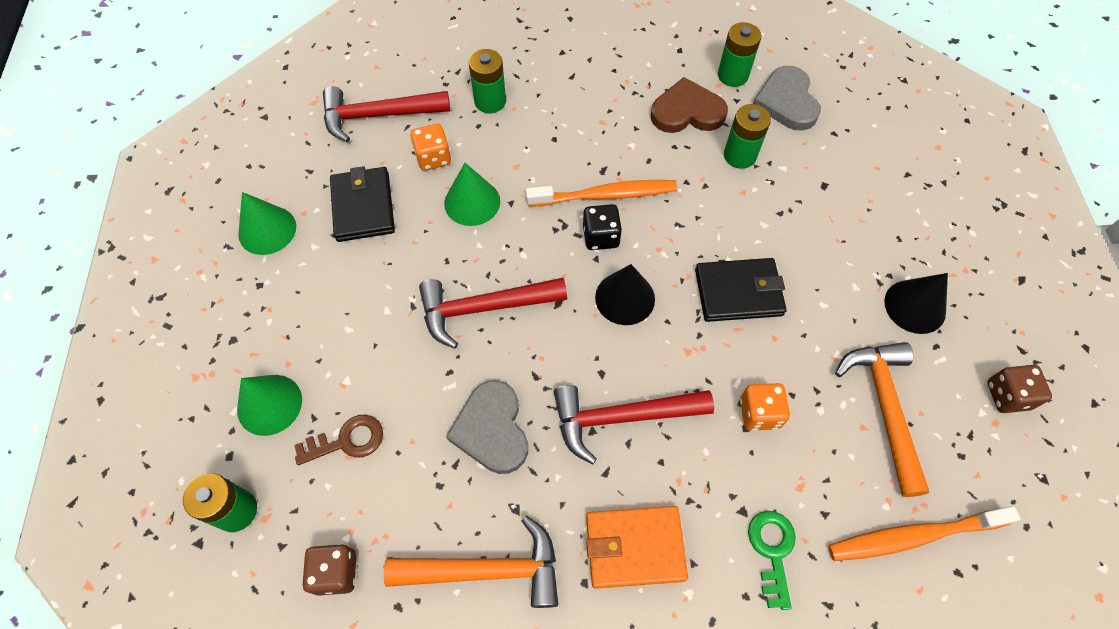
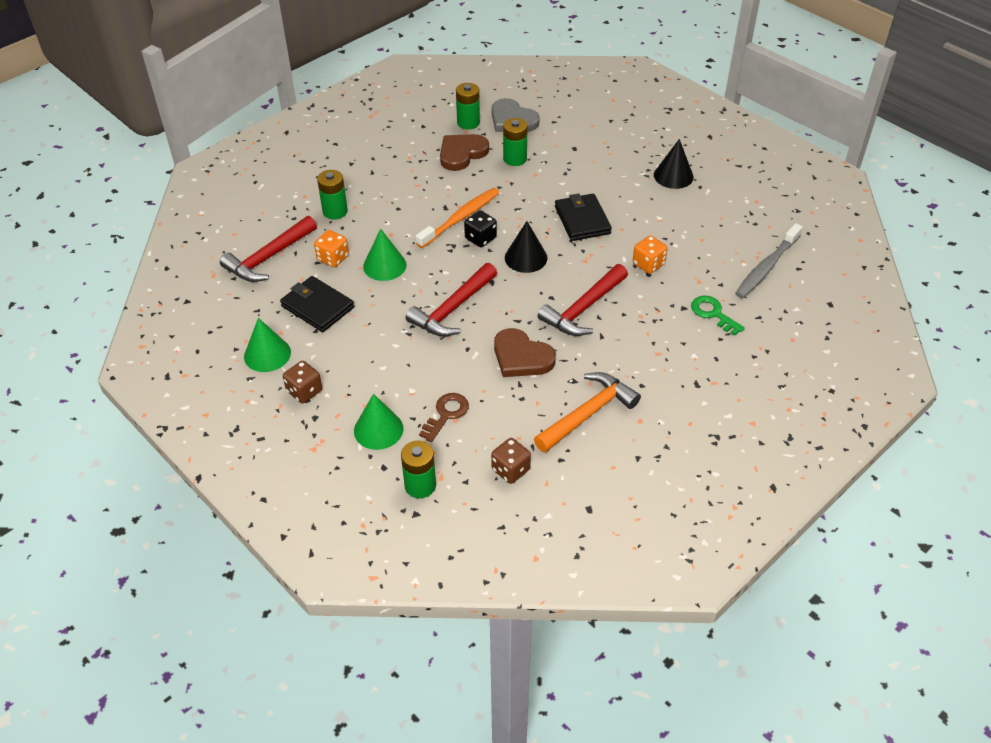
camera: 40 degrees left, 15 degrees down
(492, 429) = (521, 357): grey heart -> brown heart
(635, 547) = (649, 355): orange wallet -> none
(738, 292) = (582, 220): black wallet -> black wallet turned 60 degrees counterclockwise
(884, 408) = (703, 226): orange hammer -> none
(913, 536) = (766, 267): orange toothbrush -> grey toothbrush
(1007, 395) = (750, 187): brown dice -> brown dice (304, 391)

